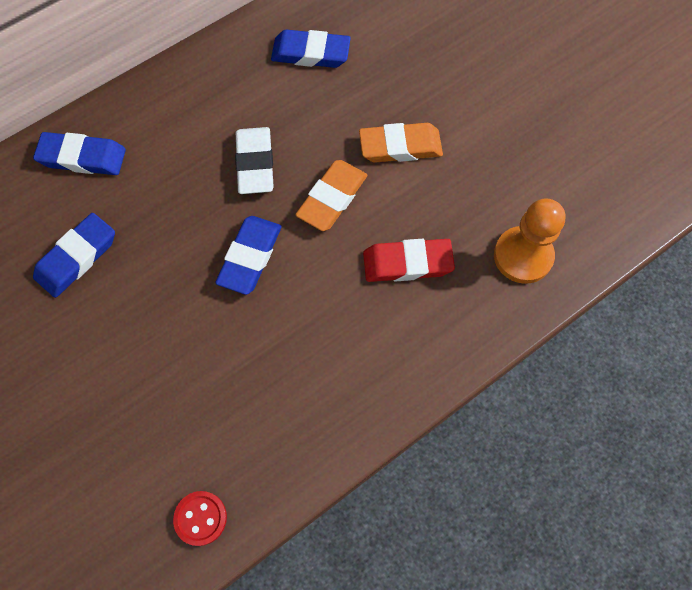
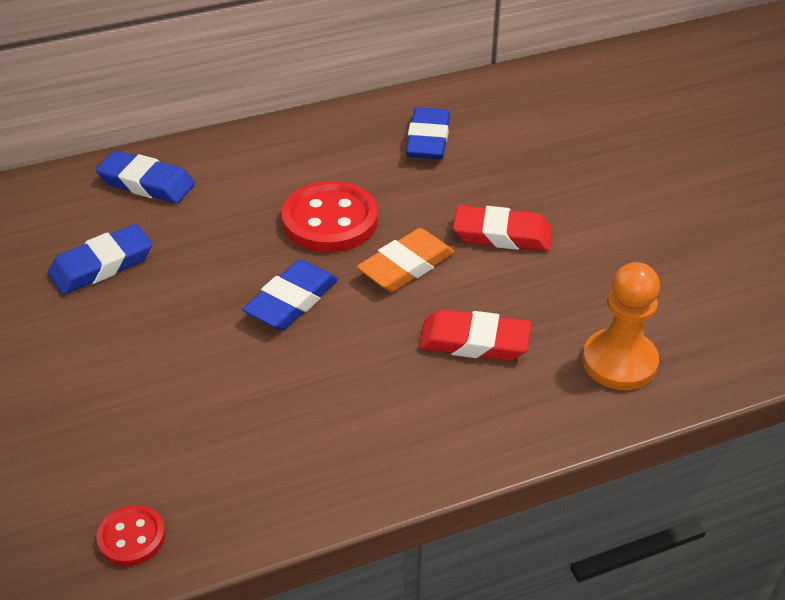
camera: 15 degrees right, 25 degrees down
(255, 163) = (330, 220): white eraser -> red button
(310, 53) = (428, 139): blue eraser -> blue eraser turned 75 degrees clockwise
(400, 146) = (502, 234): orange eraser -> red eraser

